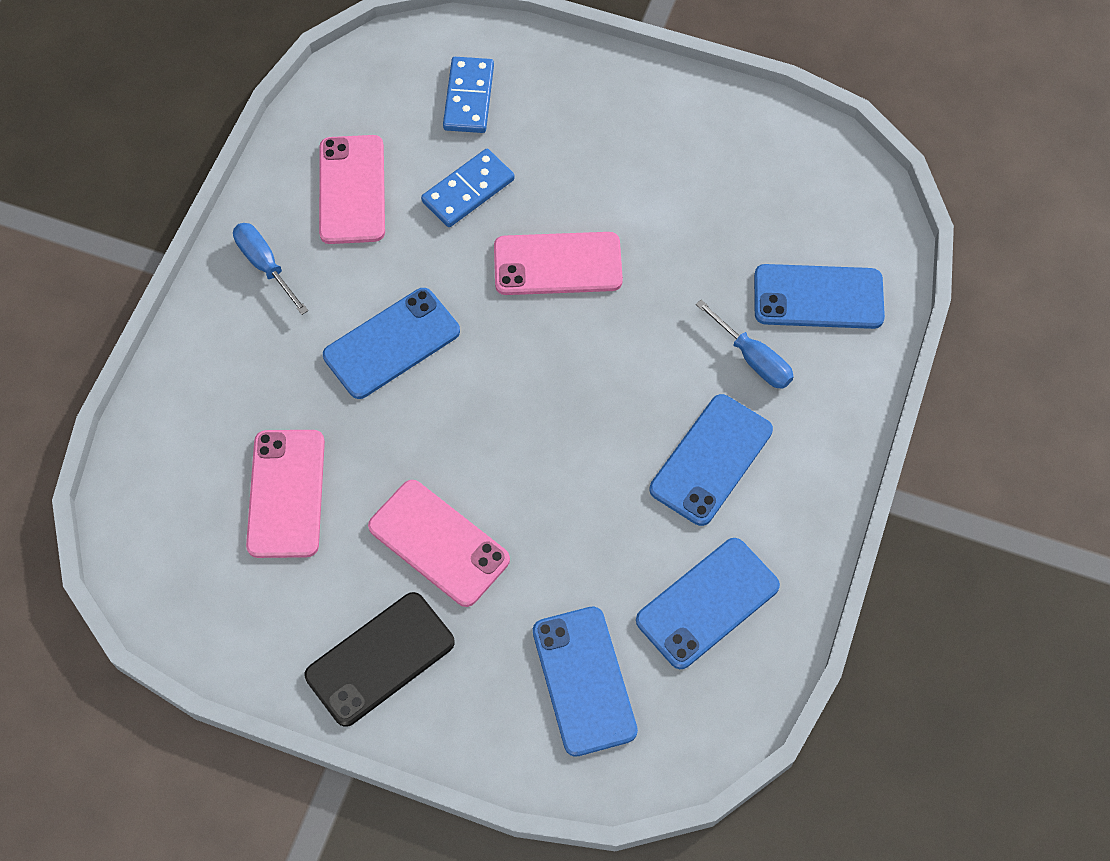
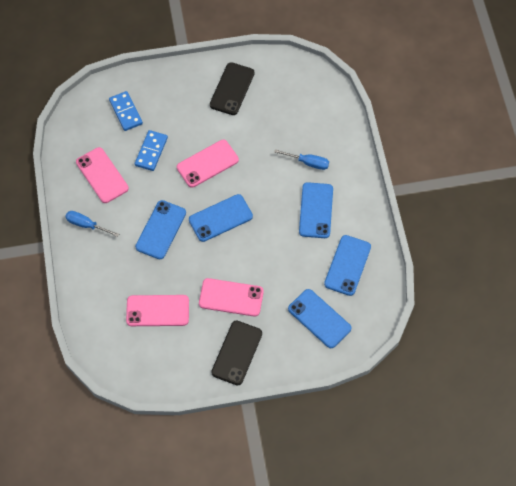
camera: 30 degrees left, 0 degrees up
(286, 493) = (157, 311): pink phone -> pink phone turned 60 degrees counterclockwise
(692, 149) = (232, 89): none -> black phone
(818, 297) = (318, 125): blue phone -> blue phone (220, 218)

